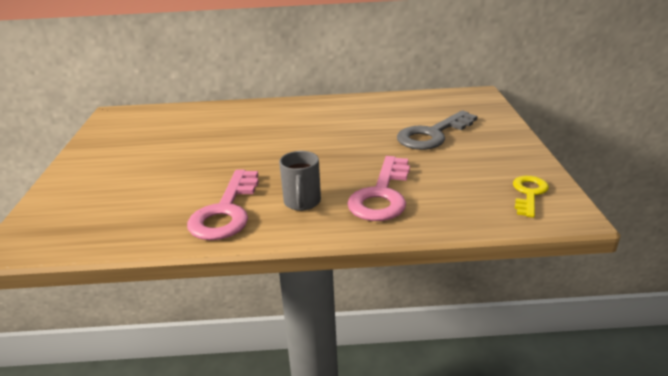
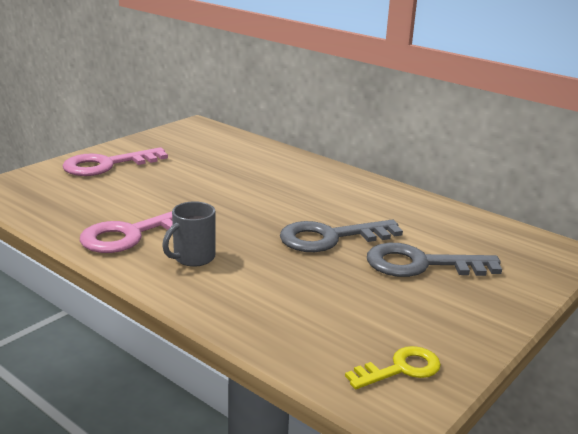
camera: 40 degrees right, 5 degrees down
(359, 145) = (330, 238): none -> grey key
(382, 195) = (263, 288): pink key -> pink key (107, 165)

